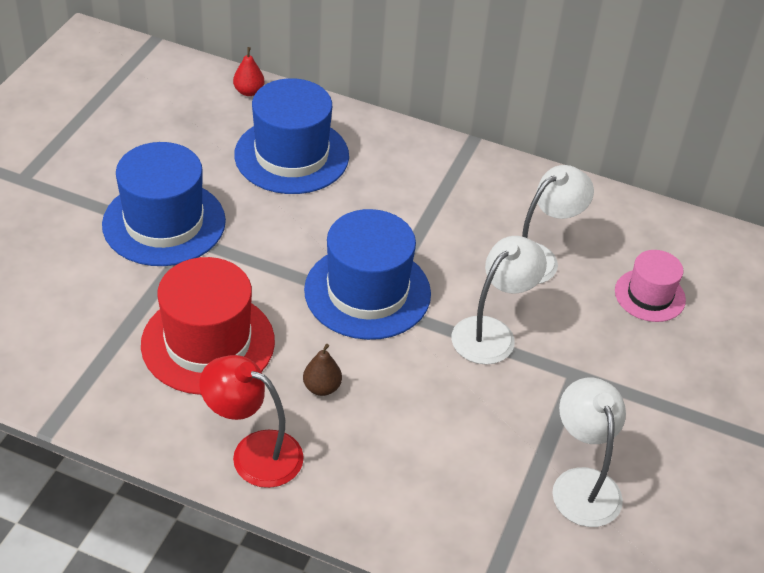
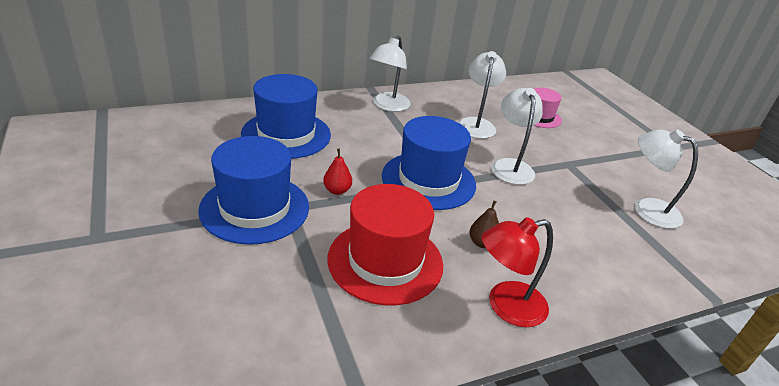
camera: 45 degrees left, 10 degrees down
(249, 91) = (212, 114): red pear -> red pear (337, 190)
(458, 175) = (388, 106): none -> white lamp

